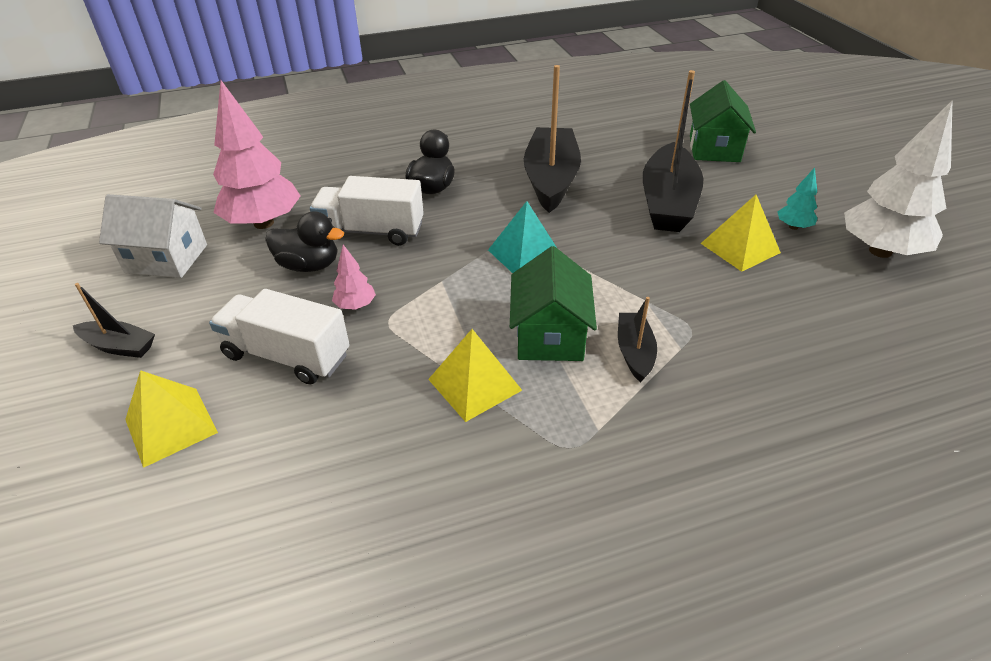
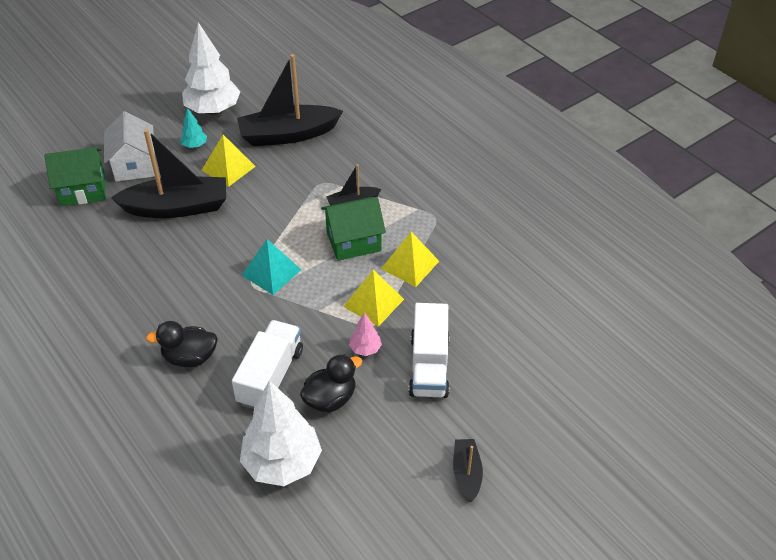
camera: 110 degrees left, 5 degrees up
(167, 258) = (358, 511): white house -> white house (134, 165)
(171, 426) = (512, 396): yellow pyramid -> yellow pyramid (373, 302)
(263, 223) = (282, 463): pink tree -> white tree
(309, 265) = (330, 399): black duck -> black duck turned 60 degrees clockwise
(371, 231) = (270, 376): white truck -> white truck turned 150 degrees counterclockwise
(551, 179) = (156, 281): black boat -> black boat (288, 135)

